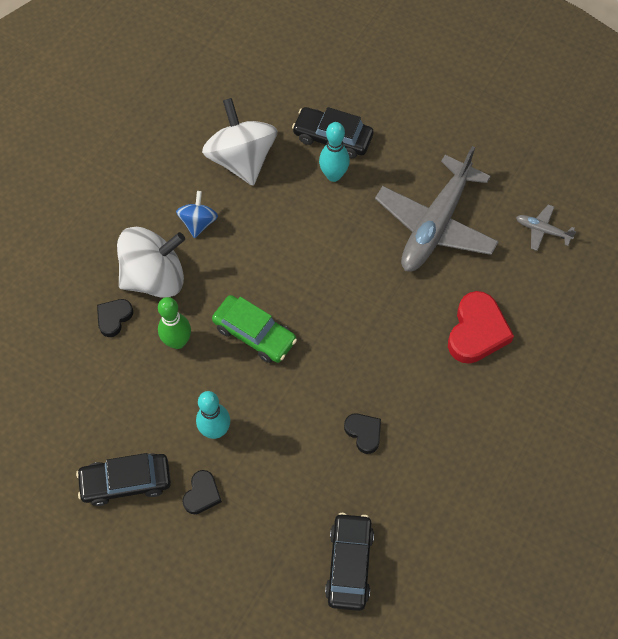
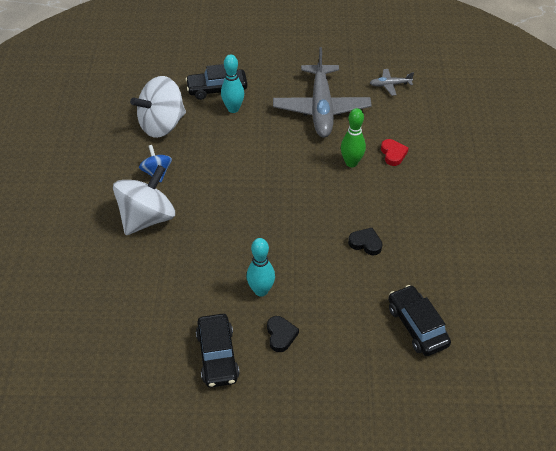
camera: 30 degrees left, 15 degrees down
(114, 318) = (133, 256): black heart -> none
(126, 481) = (217, 356): black car -> black car turned 60 degrees counterclockwise
(177, 341) = (193, 249): green bowling pin -> green bowling pin (351, 163)
(241, 159) = (162, 125): white spinning top -> white spinning top turned 75 degrees counterclockwise
(254, 334) = (246, 220): green car -> none
(477, 331) = (393, 154): red heart -> red heart, size x0.56

